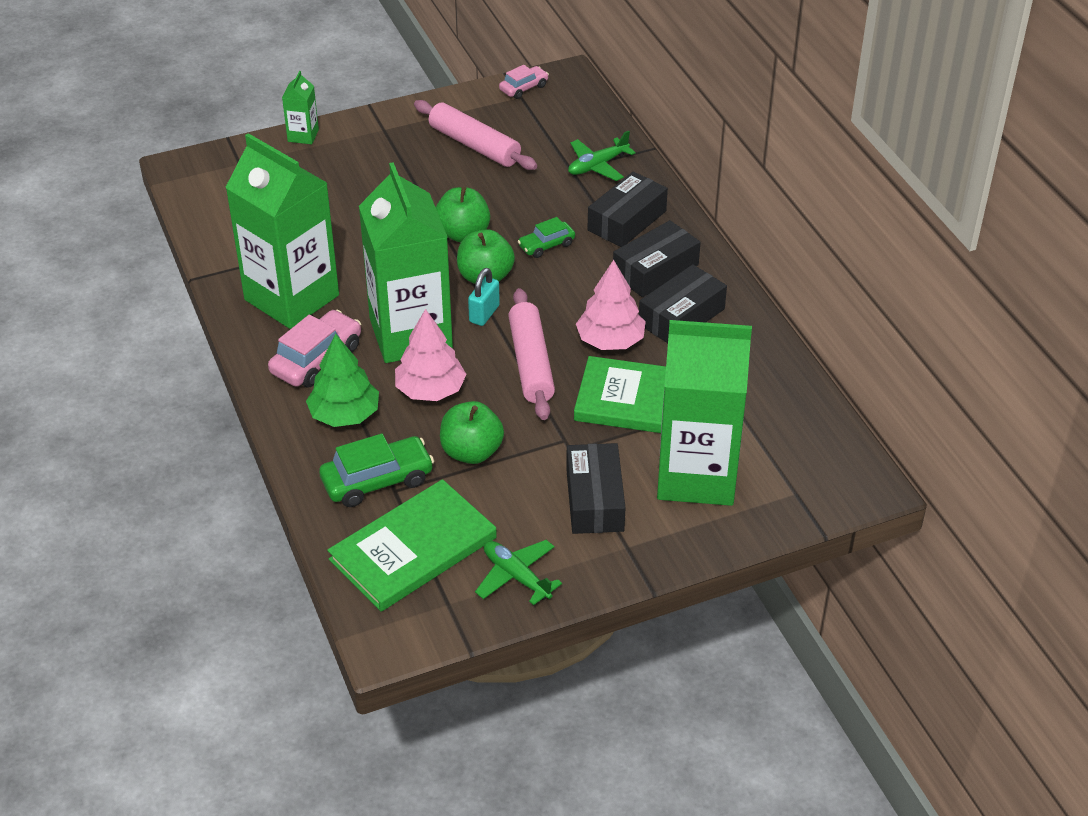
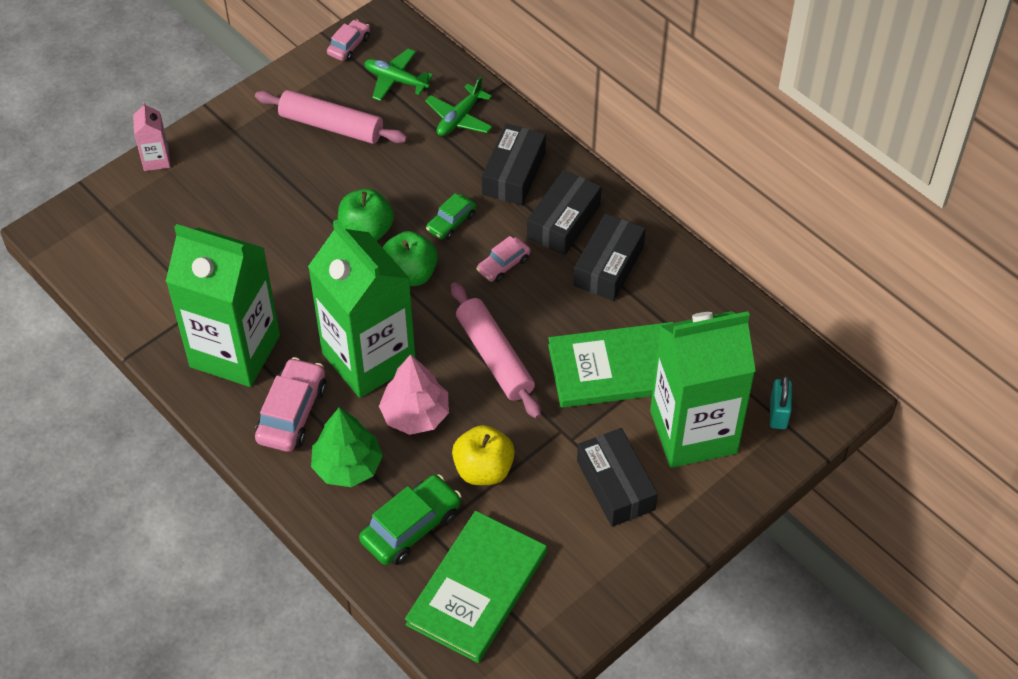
camera: 20 degrees left, 10 degrees up
(303, 135) = (156, 159): green carton -> pink carton
(471, 452) = (483, 469): green apple -> yellow apple
(484, 314) = (427, 316): turquoise padlock -> turquoise padlock (778, 413)
(516, 576) = (582, 587): green plane -> green plane (396, 80)
(578, 291) = (503, 265): none -> pink car
(610, 341) = (556, 311): pink tree -> none

